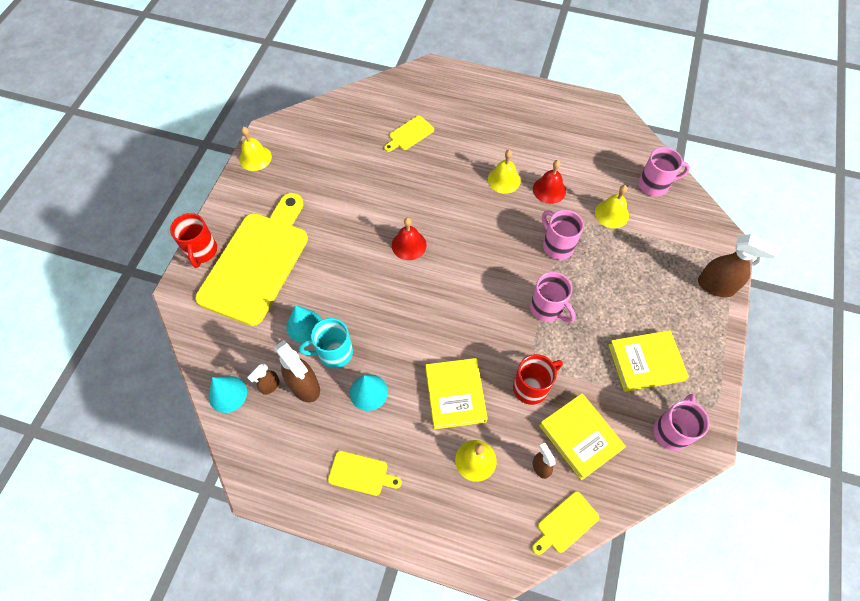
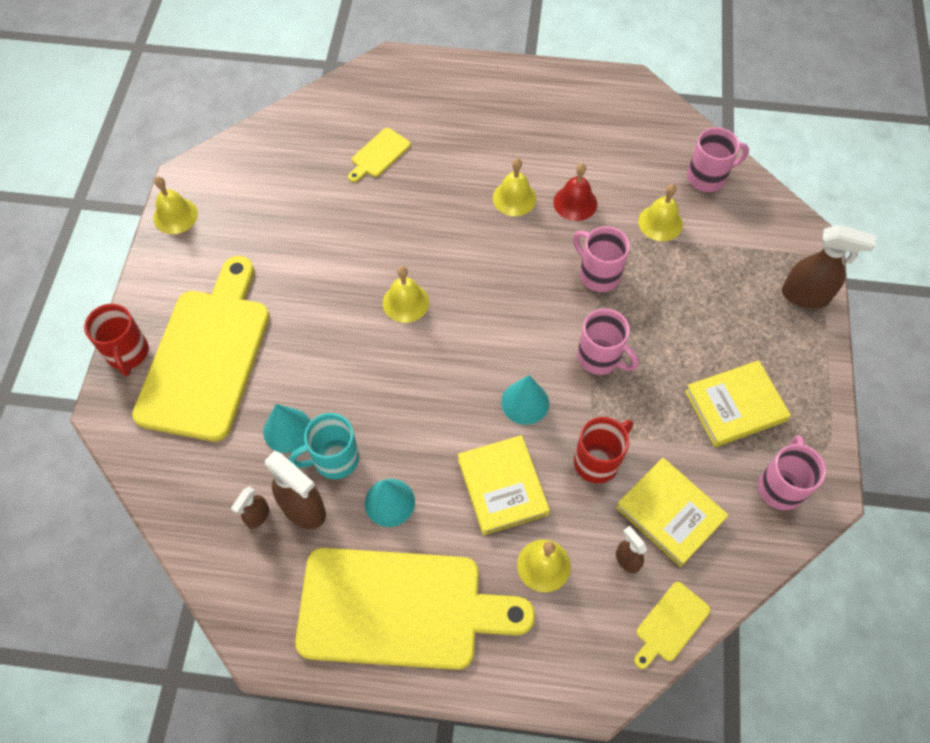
camera: 10 degrees left, 0 degrees up
(227, 394) = (202, 536): turquoise cone -> turquoise cone (525, 402)
(361, 473) = (400, 608): yellow cutting board -> yellow cutting board, size x2.47
(409, 245) = (405, 302): red bell -> yellow bell

